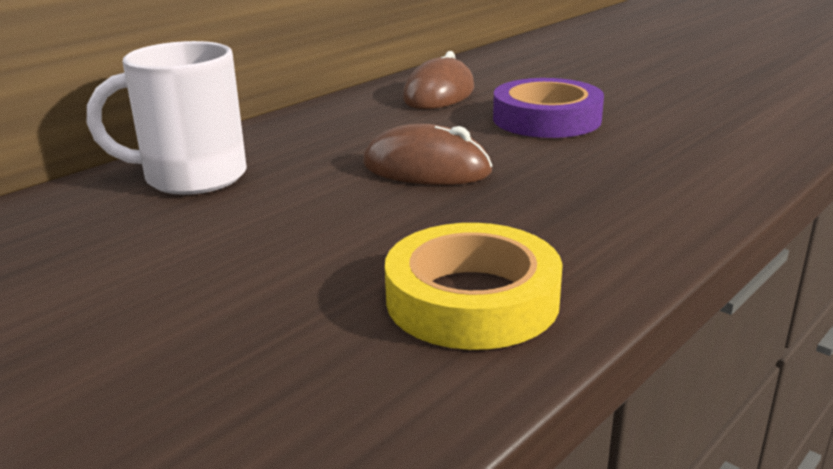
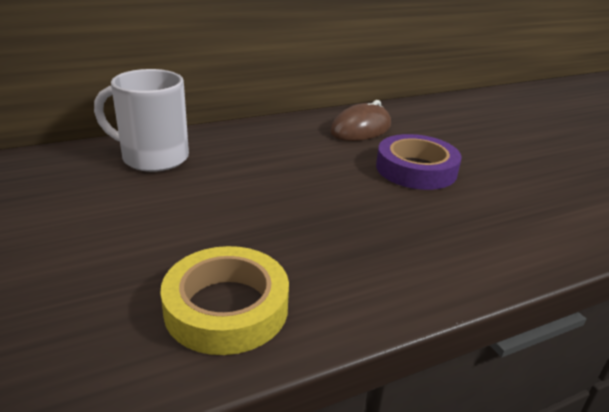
camera: 20 degrees right, 5 degrees up
(426, 168) = (296, 190): brown mouse -> none

